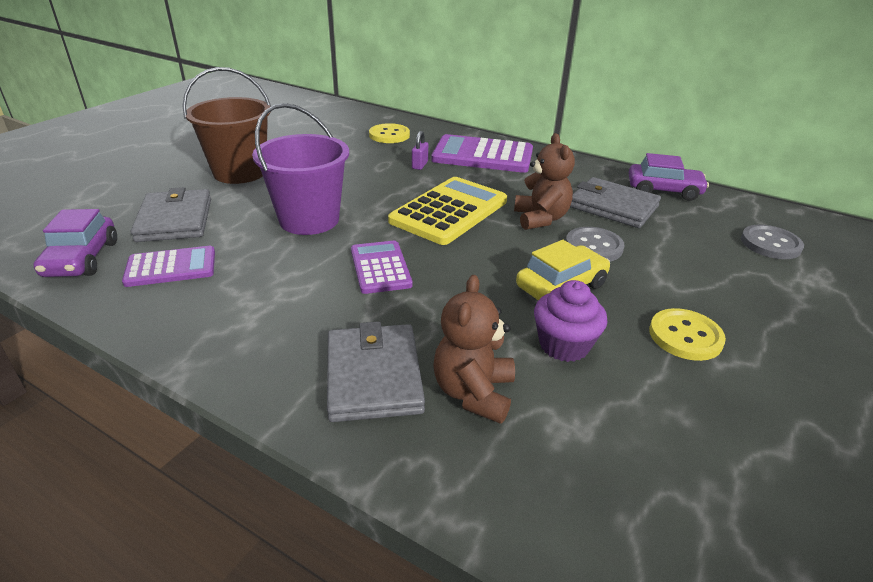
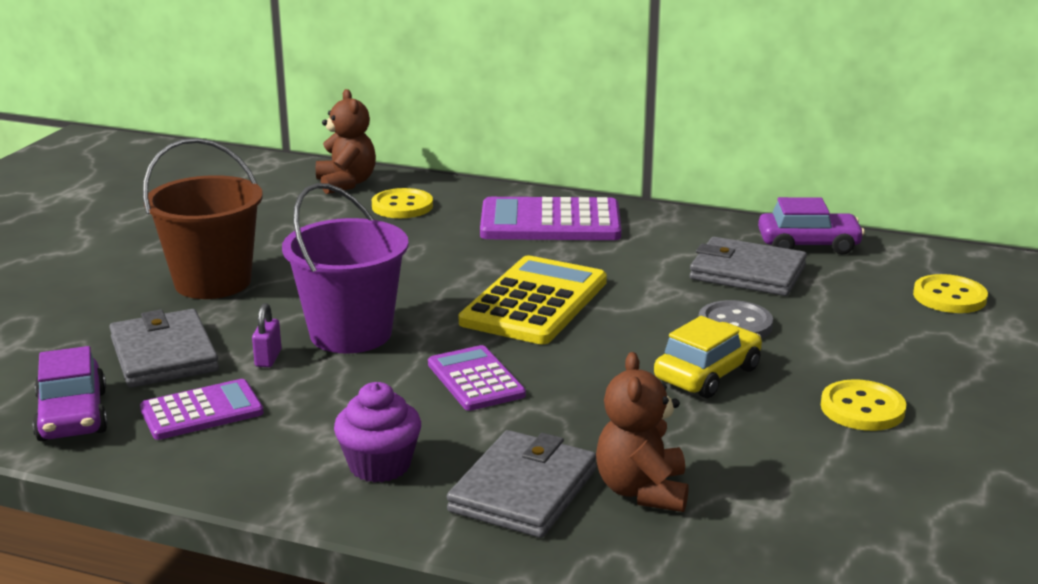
camera: 10 degrees left, 10 degrees down
(373, 376) = (523, 490): grey wallet -> grey wallet turned 45 degrees clockwise
(419, 165) = (467, 245): purple padlock -> purple padlock (268, 358)
(540, 219) = (658, 298): brown teddy bear -> brown teddy bear (346, 183)
(564, 345) = (728, 434): purple cupcake -> purple cupcake (379, 465)
(770, 244) = (949, 297): grey button -> yellow button

